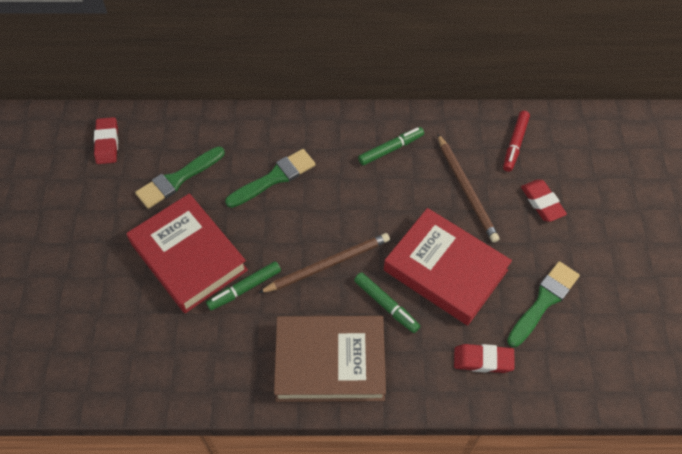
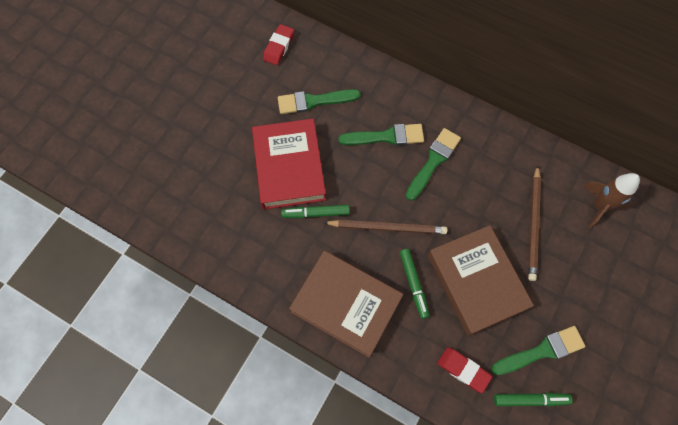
camera: 30 degrees right, 10 degrees up
(336, 179) = (433, 161): none -> green brush
(390, 149) = (491, 159): green marker -> green marker (530, 399)
(445, 270) = (476, 282): red book -> brown book
(515, 144) = (599, 206): red marker -> brown rocket
(542, 203) = (591, 268): red eraser -> none

